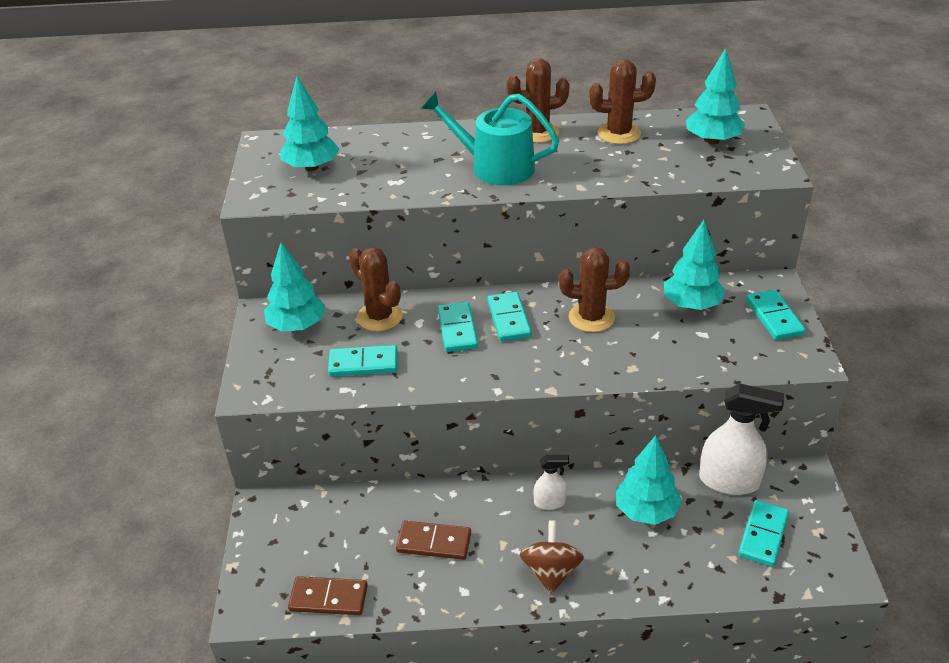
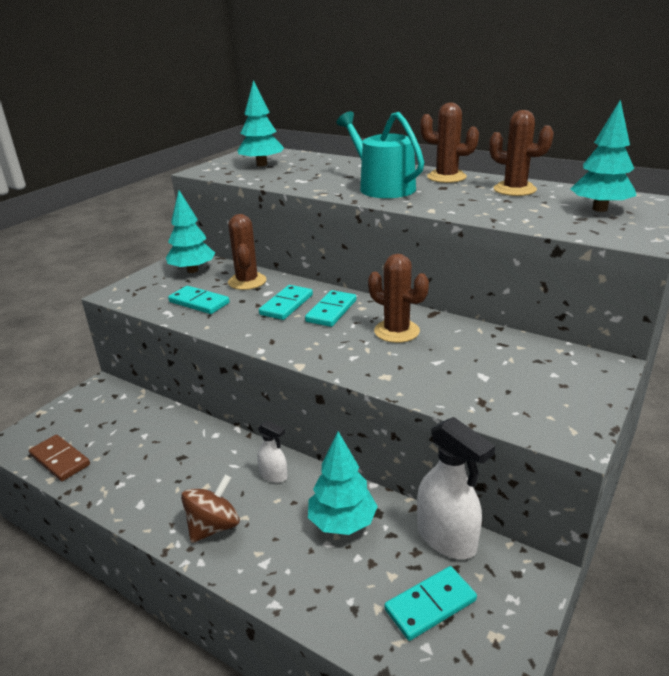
camera: 35 degrees right, 10 degrees down
(434, 542) = (163, 460): brown domino -> none
(691, 304) = (499, 352): turquoise tree -> none
(774, 317) = (574, 389): turquoise domino -> none

